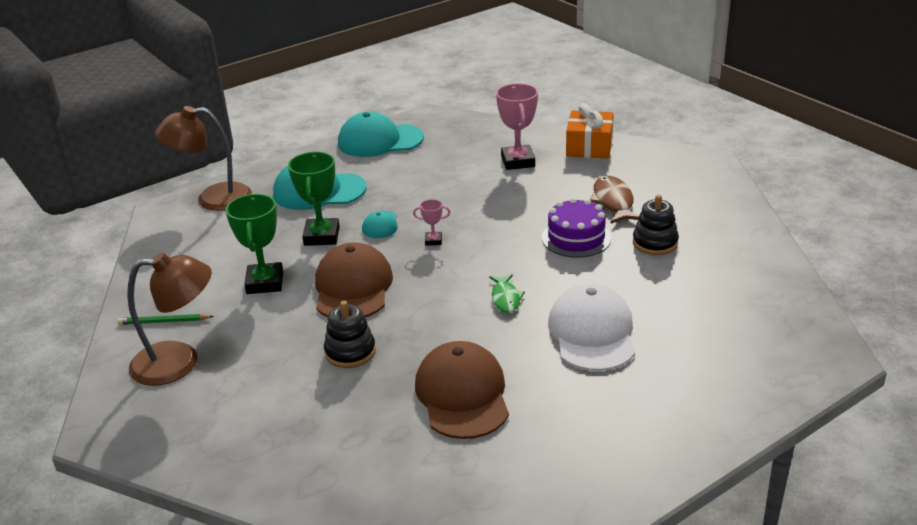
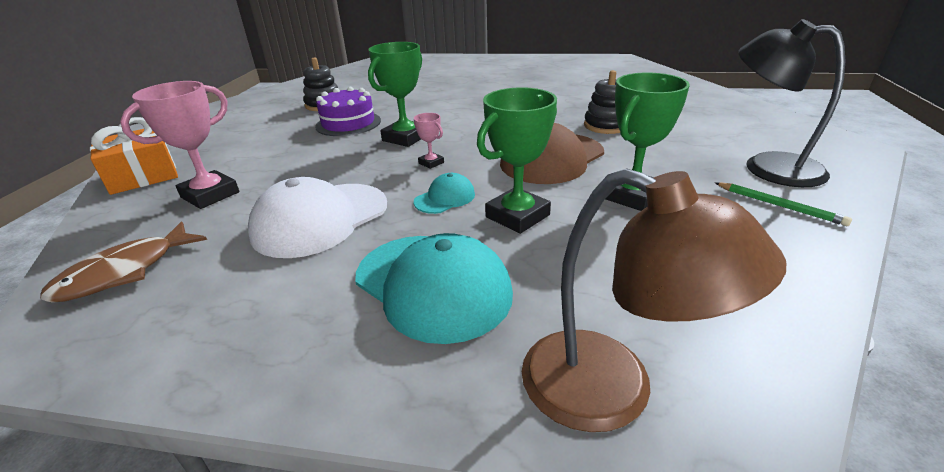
camera: 135 degrees left, 0 degrees up
(179, 362) = (767, 167): brown lamp -> black lamp
(380, 141) = (196, 338): turquoise cap -> none
(462, 395) = (563, 92): brown cap -> none
(497, 249) = (405, 138): none -> green trophy
(505, 298) = (461, 114): green fish -> none
(592, 333) = (453, 89): white cap -> white cap (320, 219)
(613, 202) = (270, 131): brown fish -> brown fish (124, 272)

